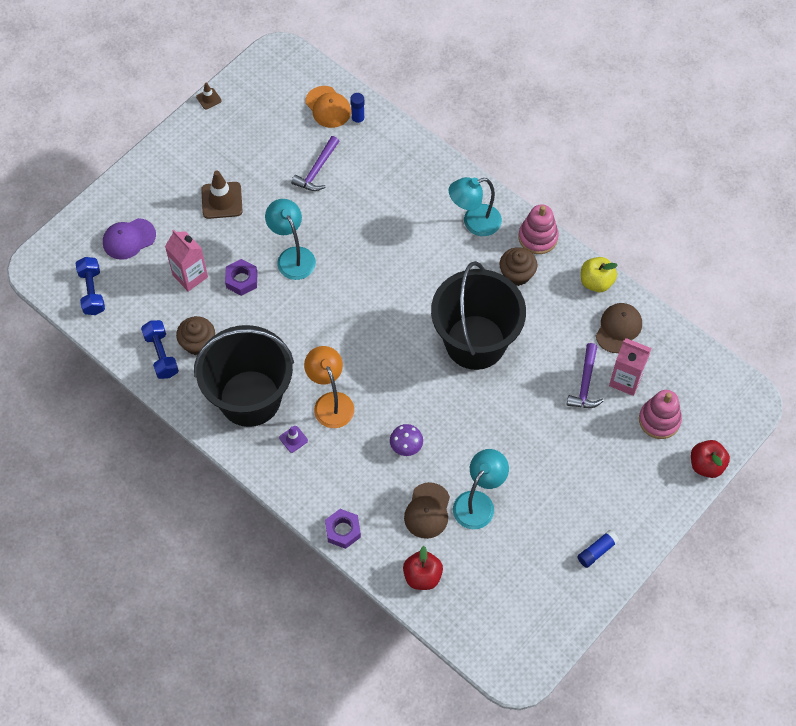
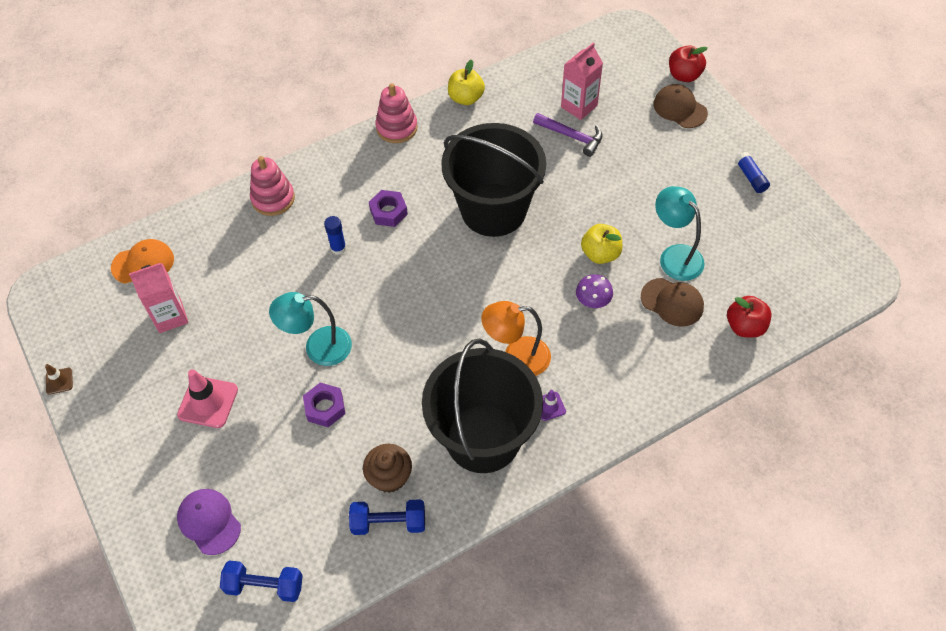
camera: 70 degrees left, 5 degrees down
(129, 239) = (209, 522): purple cap -> purple cap turned 150 degrees clockwise
(190, 276) = (294, 463): pink carton -> pink carton (170, 316)
(222, 200) = (208, 402): brown traffic cone -> pink traffic cone
(317, 170) = (219, 295): purple hammer -> none
(343, 530) = (675, 386): purple nut -> purple nut (388, 212)
(358, 120) = (176, 240): blue glue stick -> blue glue stick (338, 248)
(458, 440) = (600, 254): none -> yellow apple
(474, 222) = (355, 173): turquoise lamp -> none
(517, 274) = (430, 155): brown cupcake -> none
(618, 328) = (522, 96): brown cap -> brown cap (680, 108)
(659, 420) = (628, 94): pink stacking toy -> pink stacking toy (273, 199)

